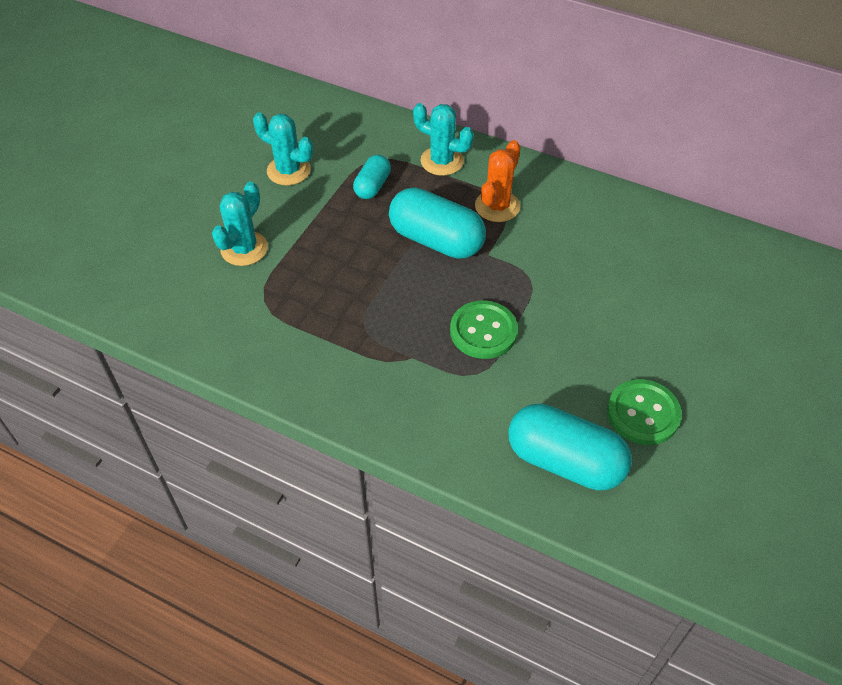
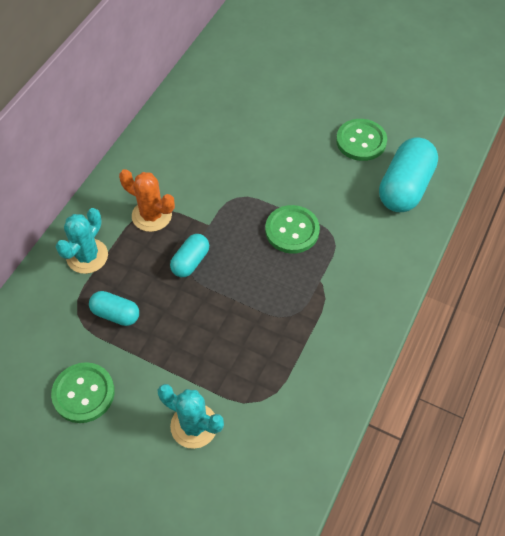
camera: 90 degrees left, 5 degrees up
(288, 170) = (83, 393): turquoise cactus -> green button
(436, 240) = (190, 262): turquoise capsule -> turquoise capsule, size x0.55

